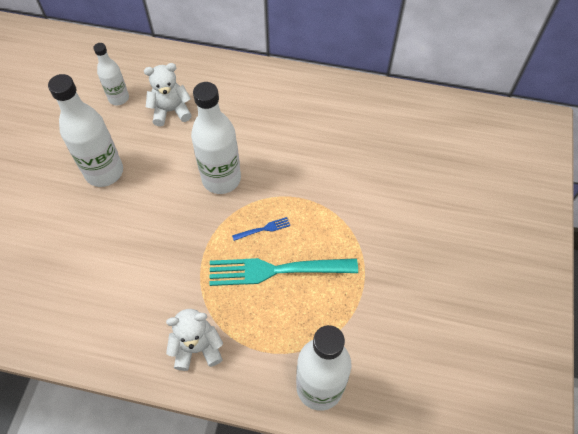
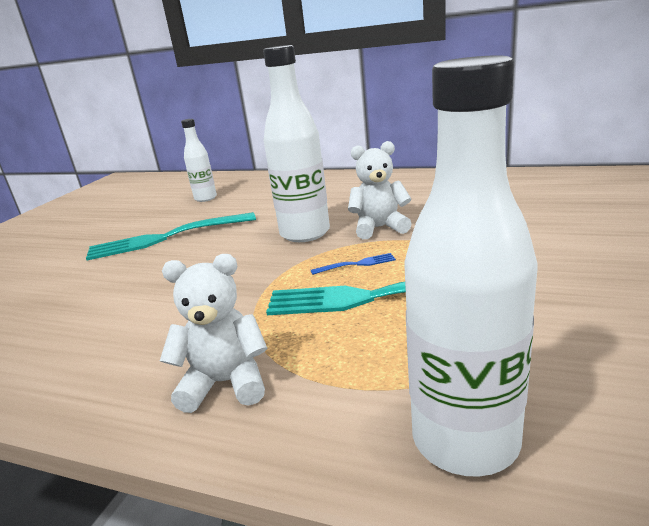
camera: 10 degrees right, 35 degrees down
(104, 172) = (166, 238): white bottle -> turquoise fork
(171, 111) = (258, 200): white teddy bear -> white teddy bear (379, 228)

